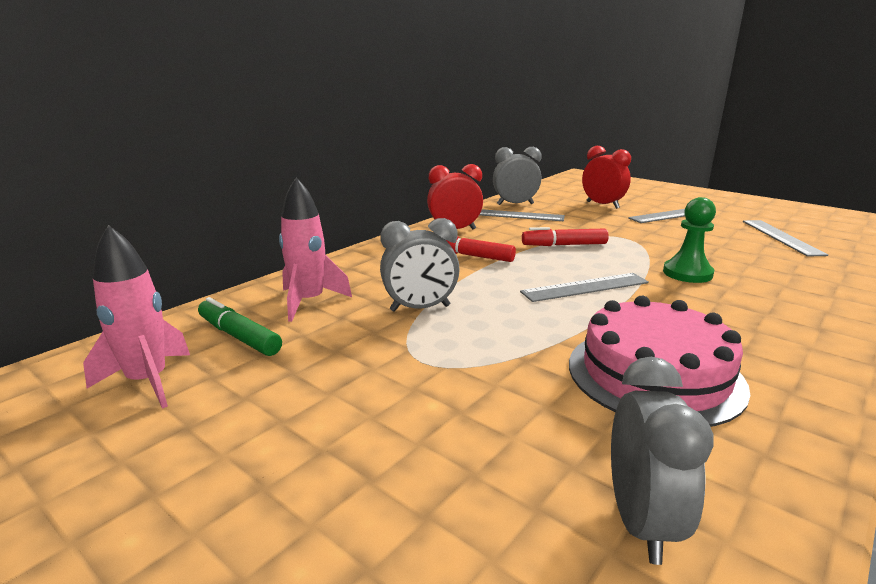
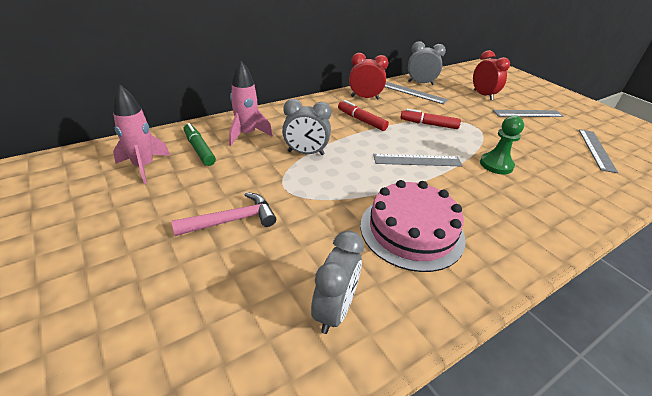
camera: 15 degrees right, 15 degrees up
(365, 427) = (232, 220): none -> pink hammer

